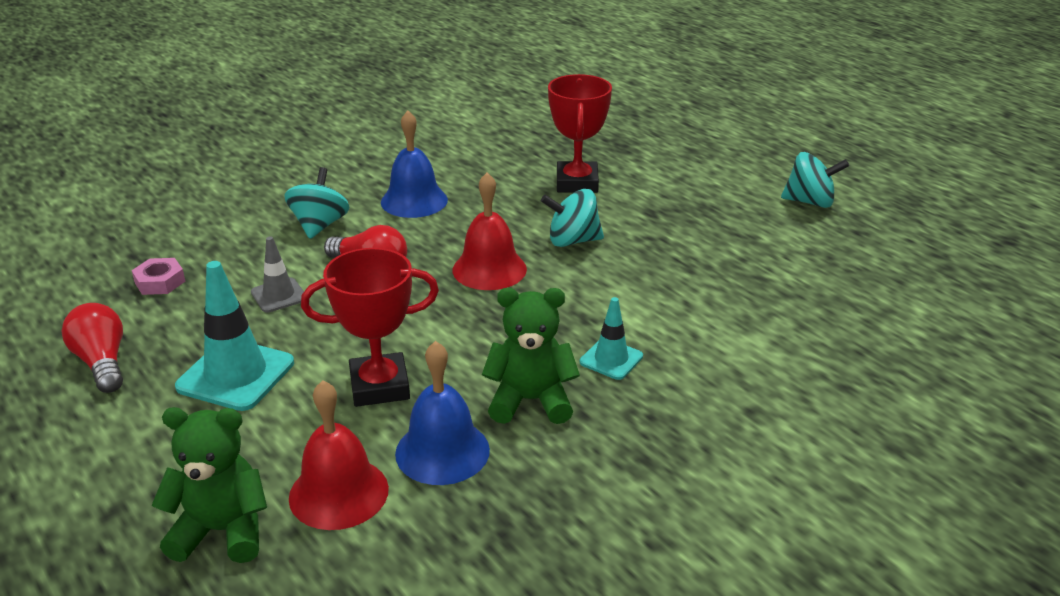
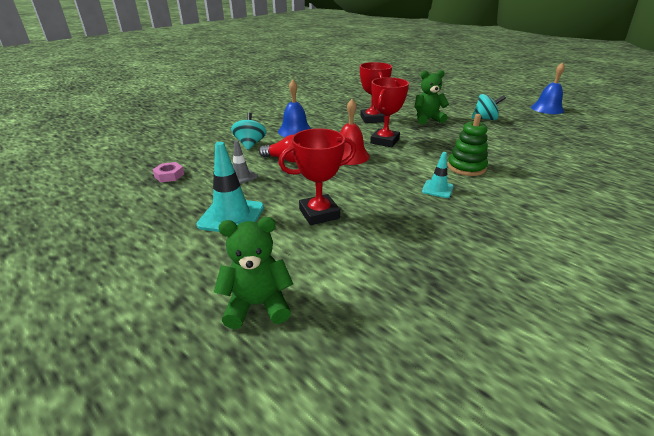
camera: 10 degrees left, 0 degrees up
(102, 362) = (146, 218): red light bulb -> none
(338, 493) = (323, 273): red bell -> none
(442, 451) = (373, 243): blue bell -> blue bell (547, 109)
(530, 401) = (407, 212): green teddy bear -> green teddy bear (427, 119)
(572, 241) = (384, 141): turquoise spinning top -> red trophy
(694, 317) = (466, 167): none -> green stacking toy

